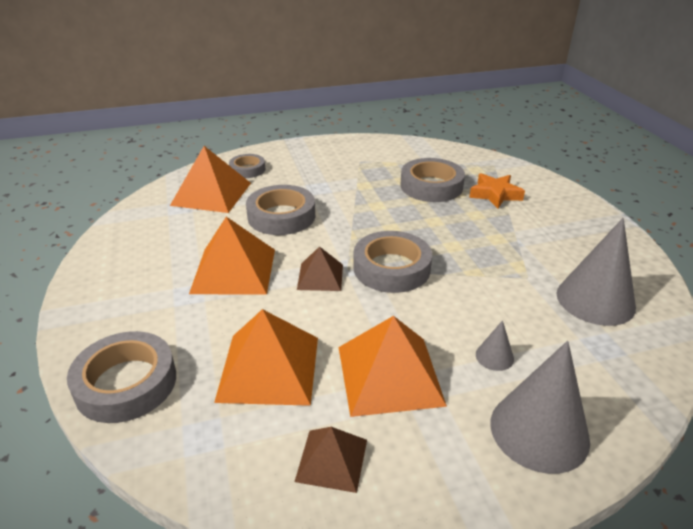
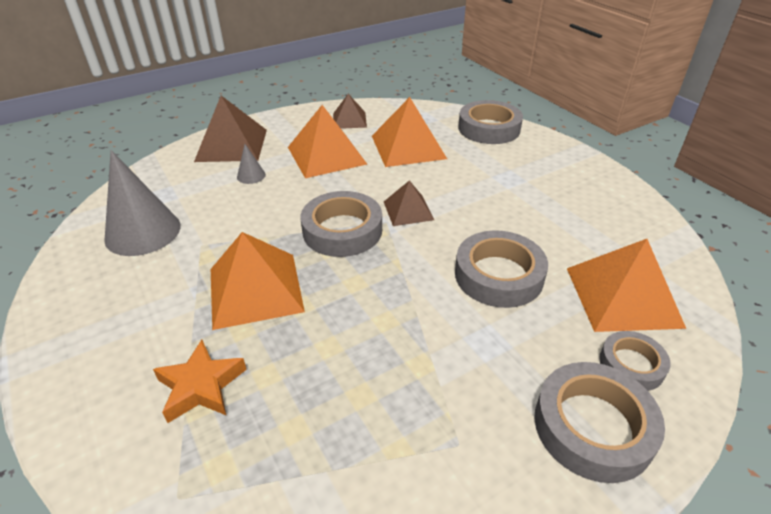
camera: 165 degrees right, 5 degrees up
(233, 270) = (491, 202): orange pyramid -> orange pyramid (255, 289)
(431, 186) = (309, 387): grey tape -> grey tape (593, 426)
(539, 431) = (232, 145): grey cone -> brown pyramid

